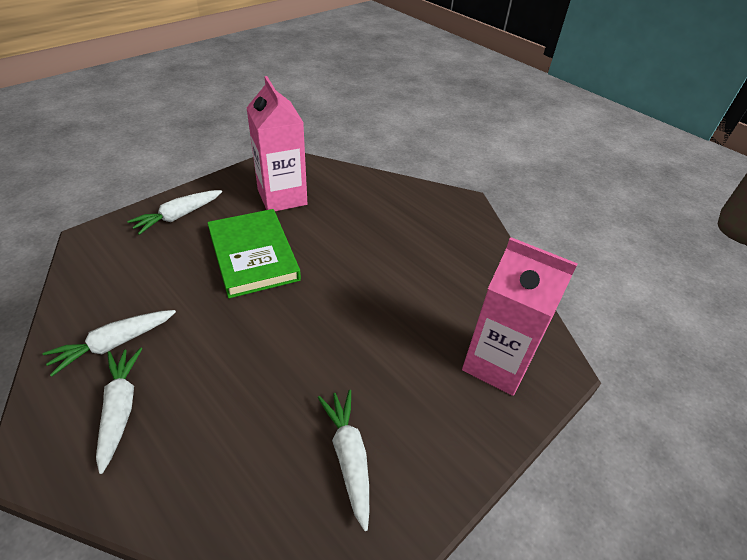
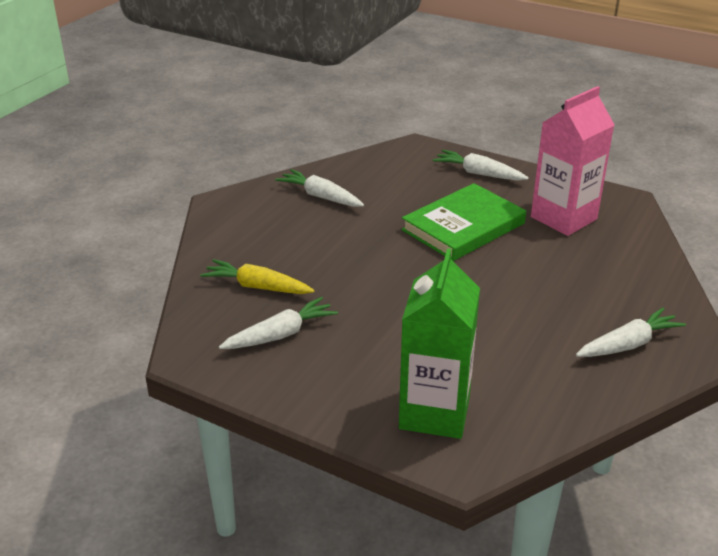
camera: 75 degrees right, 10 degrees down
(120, 409) = (269, 219): white carrot -> white carrot (628, 344)
(250, 458) = (257, 287): none -> yellow carrot
(496, 363) = (434, 412): pink carton -> green carton

